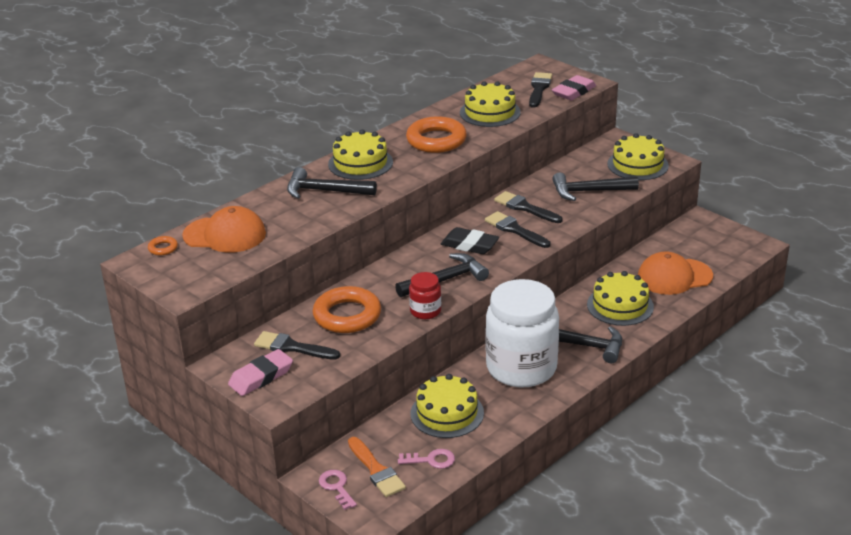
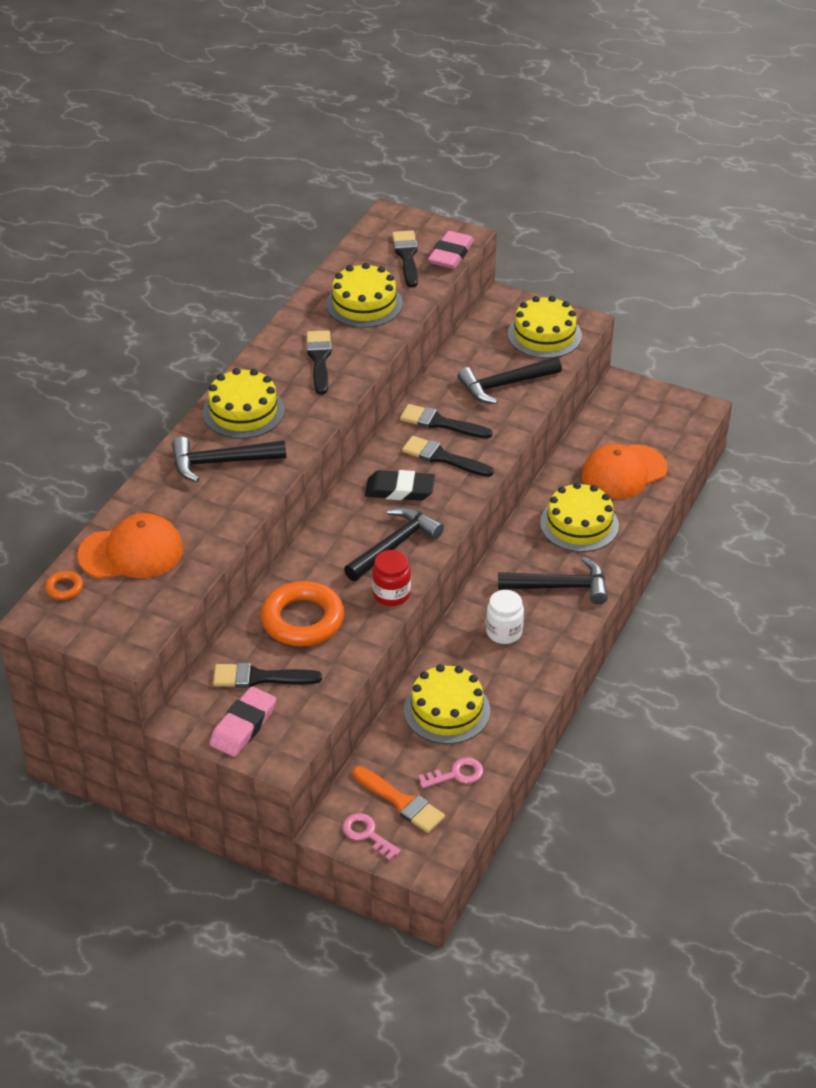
camera: 20 degrees left, 10 degrees up
(436, 140) = (319, 359): orange ring -> black brush
(521, 368) = (504, 632): white jar -> white jar, size x0.44

